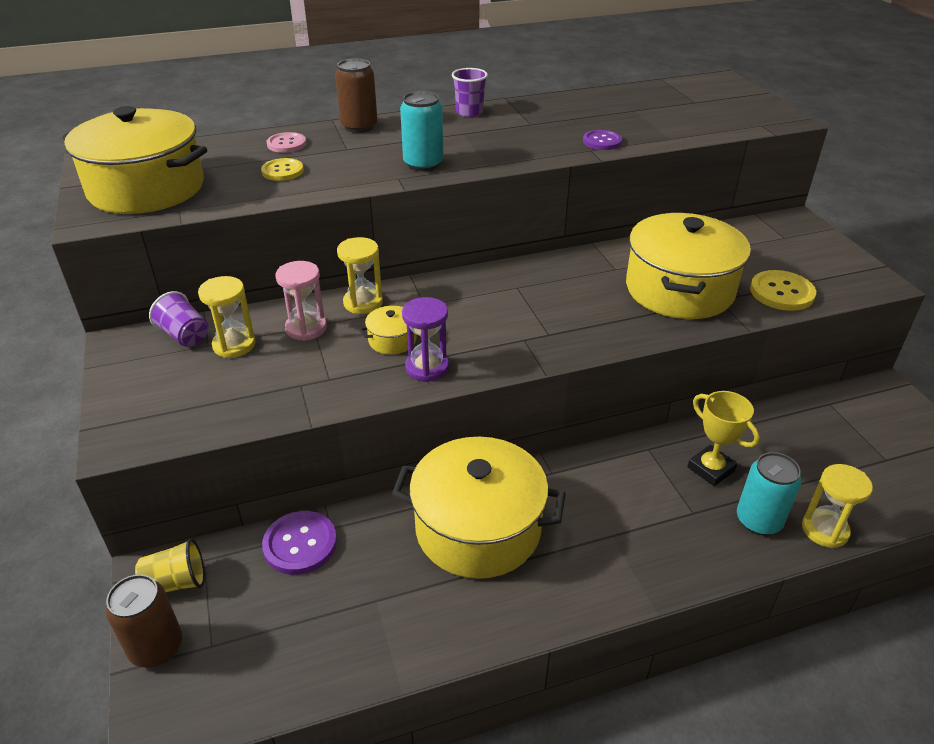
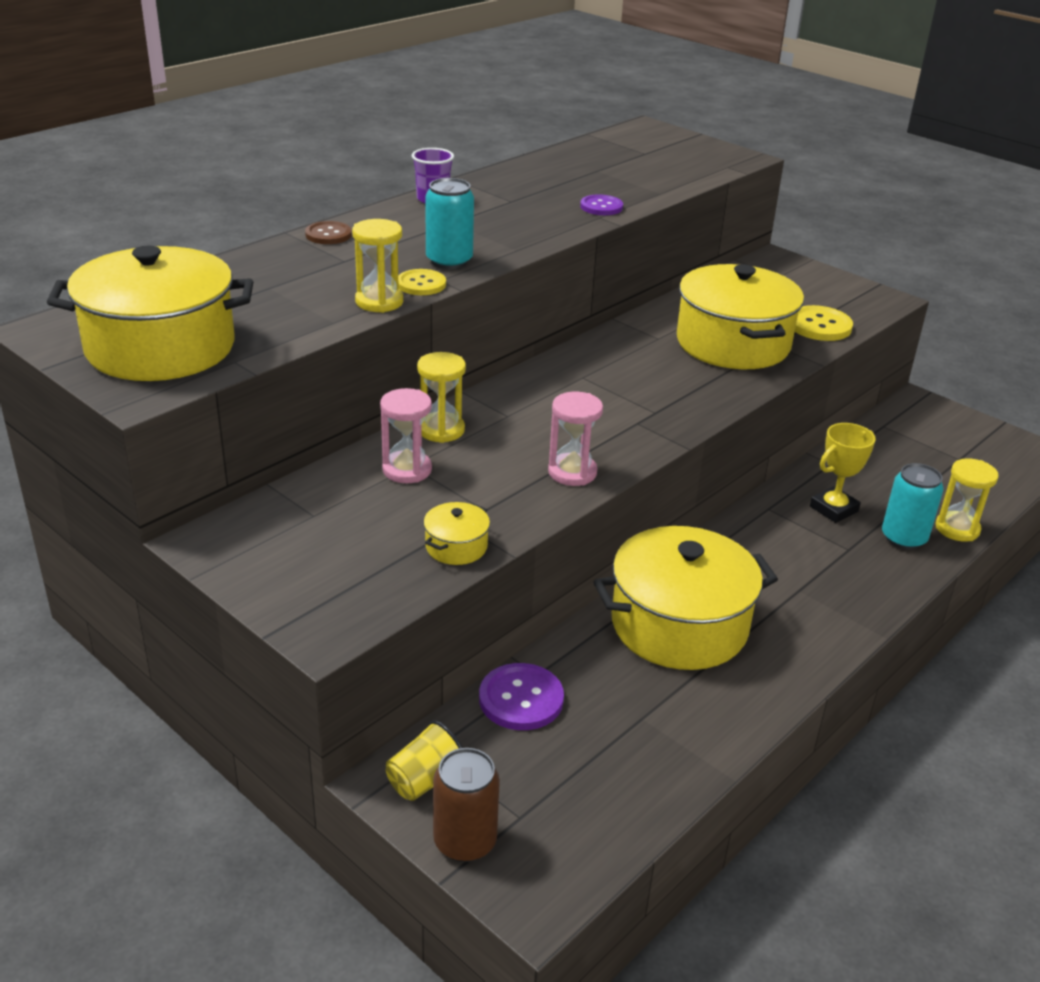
camera: 30 degrees left, 5 degrees down
(185, 336) = (275, 513): purple cup -> none
(234, 345) = (344, 507): yellow hourglass -> yellow hourglass (379, 302)
(282, 171) = (302, 297): yellow button -> yellow button (421, 284)
(286, 144) = (267, 268): pink button -> none
(359, 127) = (328, 235): brown can -> brown button
(392, 340) = (511, 457): yellow pot -> yellow pot (456, 547)
(427, 368) = (572, 472): purple hourglass -> pink hourglass
(711, 469) = (833, 509): yellow trophy -> yellow trophy turned 60 degrees counterclockwise

